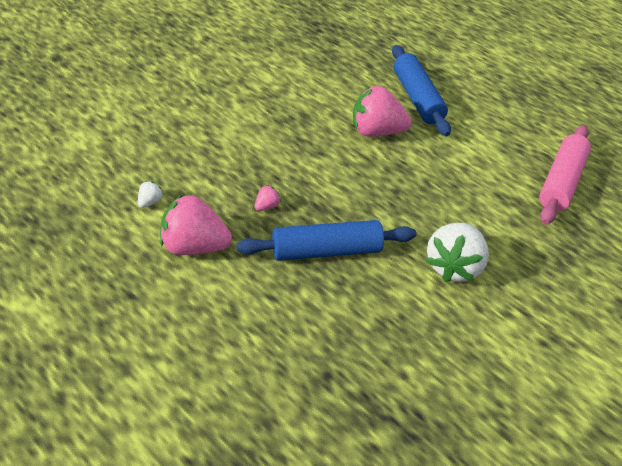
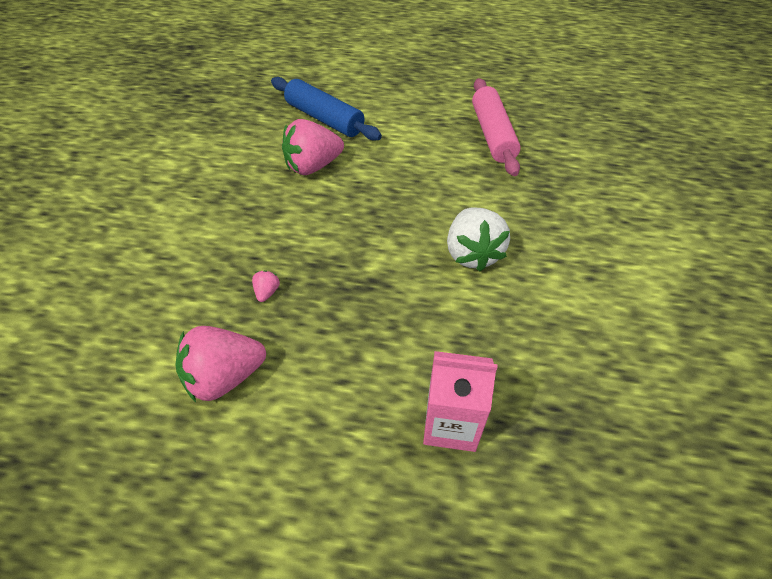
camera: 30 degrees left, 5 degrees up
(150, 202) = (140, 357): white strawberry -> none
(326, 251) = (356, 303): blue rolling pin -> none
(327, 373) = (451, 424): none -> pink carton

